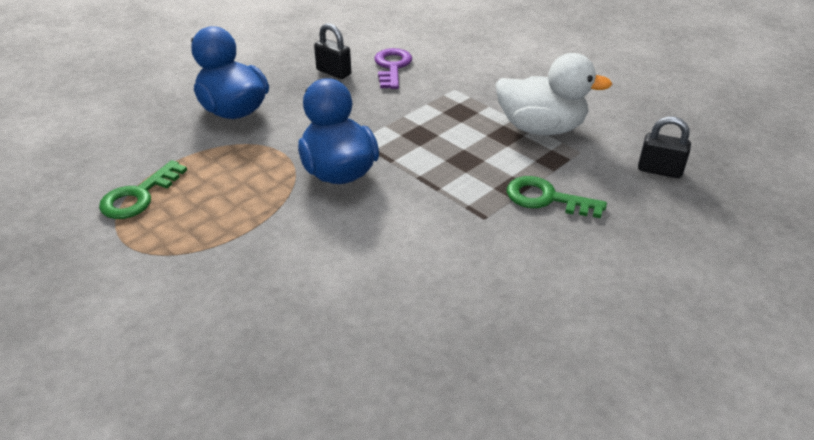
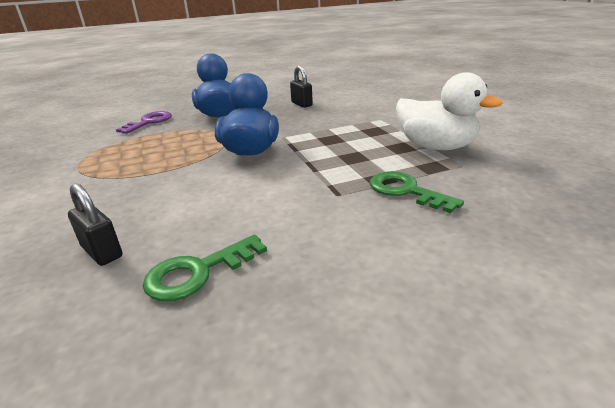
camera: 25 degrees right, 10 degrees down
(138, 196) = (116, 145): green key -> green key (197, 272)
(392, 67) = (344, 105): purple key -> purple key (149, 122)
(659, 170) = (540, 189): black padlock -> black padlock (102, 252)

